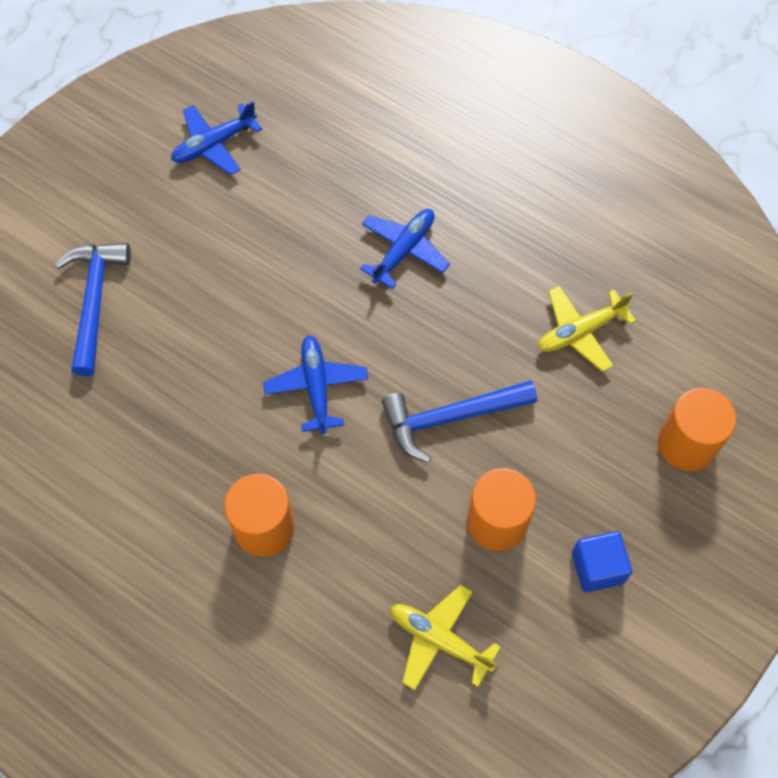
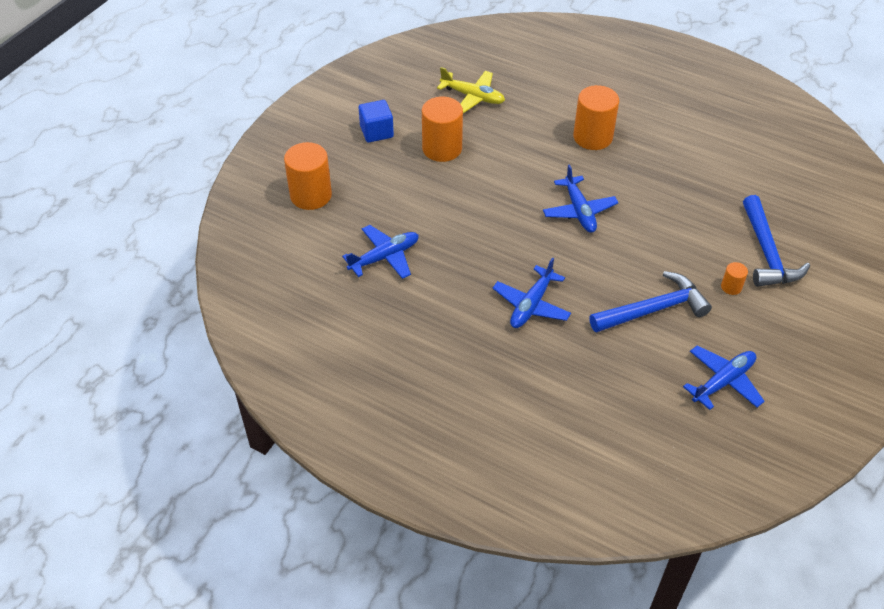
camera: 175 degrees right, 15 degrees down
(159, 256) = (731, 287): none -> orange cylinder
(450, 418) = (479, 199): blue hammer -> blue hammer (653, 309)
(580, 332) = (384, 257): yellow plane -> blue plane

